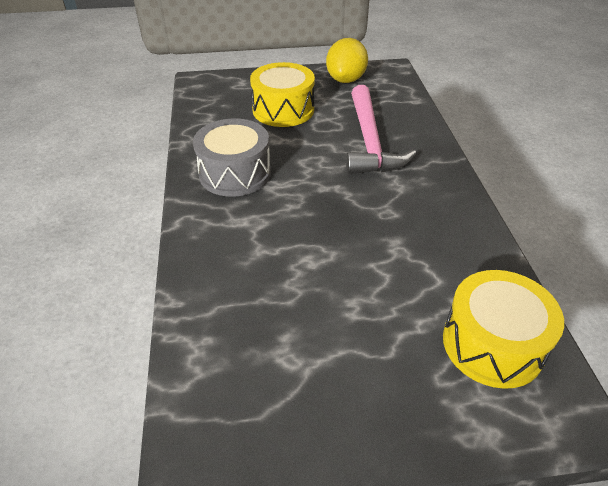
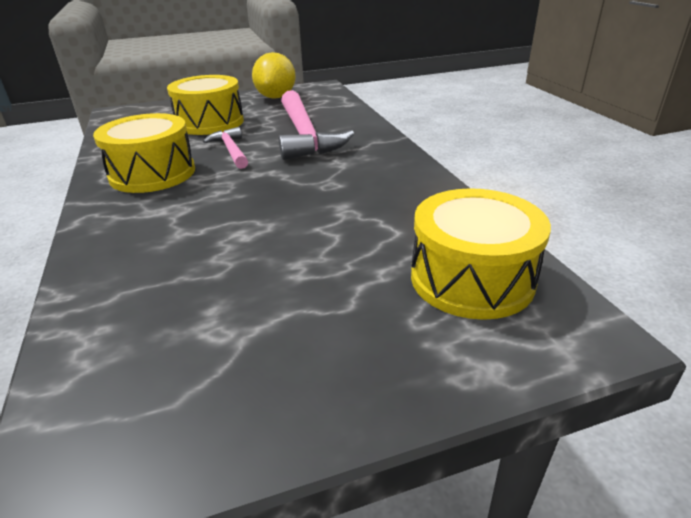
camera: 10 degrees left, 10 degrees down
(235, 173) = (152, 173): grey drum -> yellow drum
(302, 153) = (231, 150): none -> pink hammer

